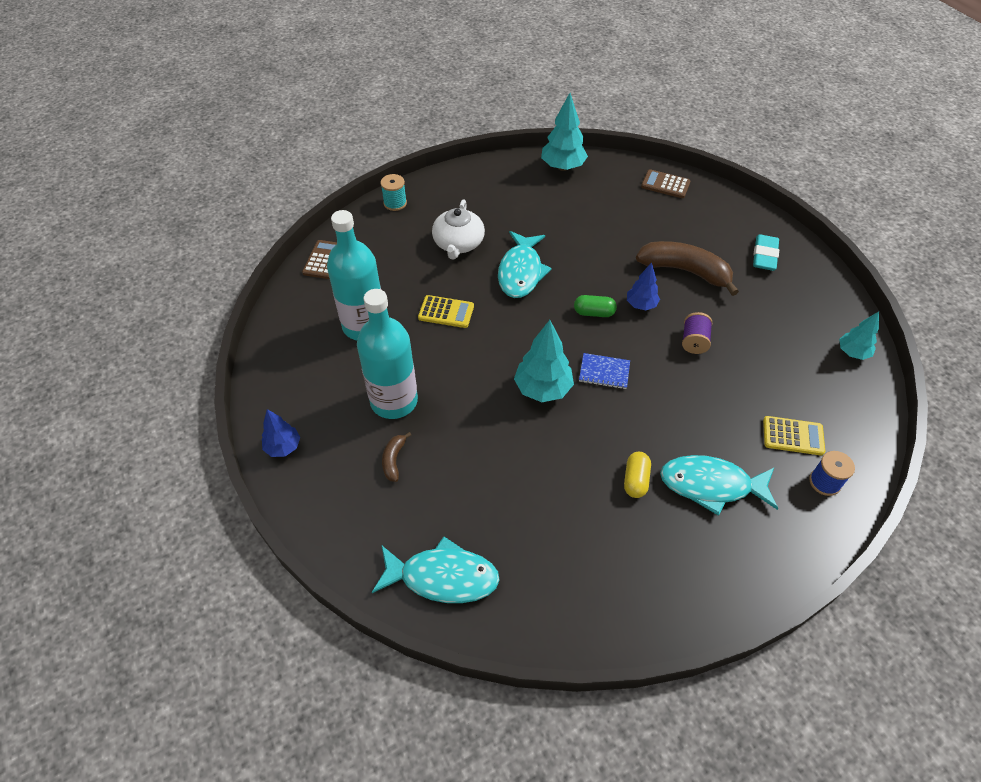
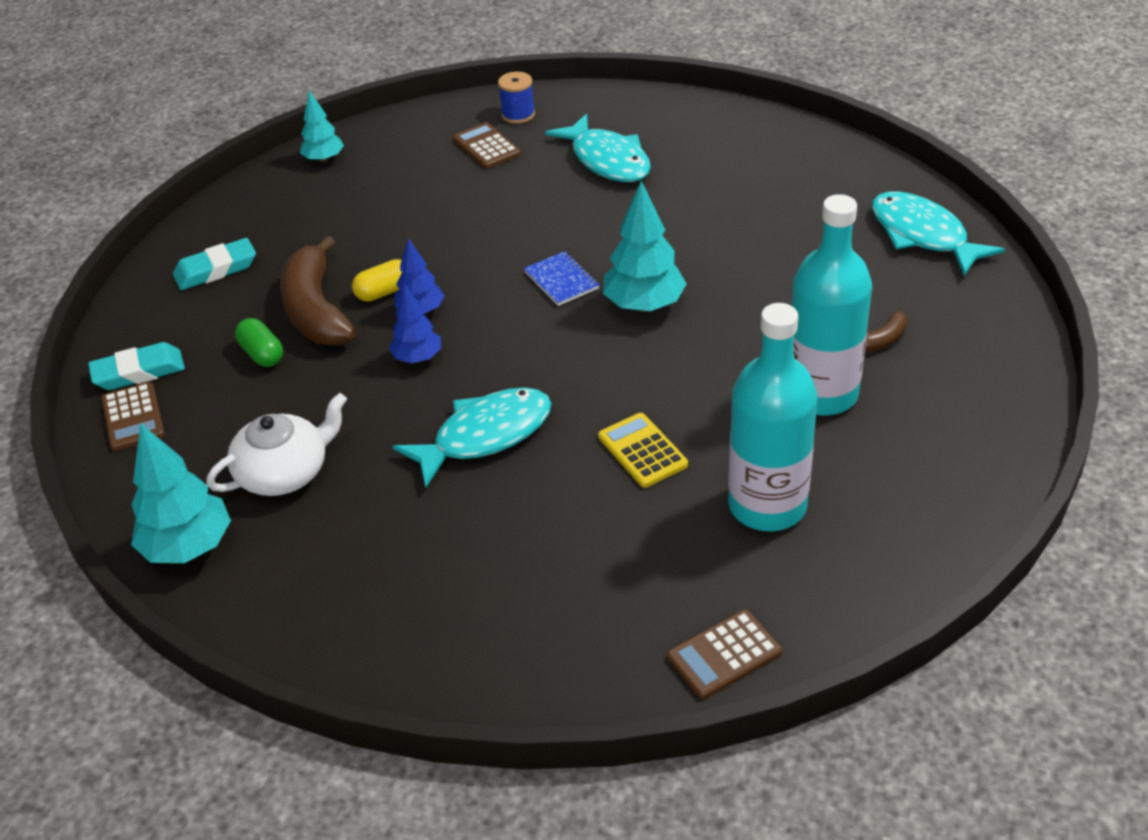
camera: 130 degrees left, 10 degrees down
(283, 447) = (1002, 427): blue tree -> blue tree (418, 358)
(395, 203) = (501, 682): turquoise spool -> none
(458, 243) = (504, 534): white teapot -> white teapot (285, 472)
(594, 313) = (480, 336): green capsule -> green capsule (262, 354)
(635, 480) = (664, 197): yellow capsule -> yellow capsule (384, 292)
(694, 341) = (433, 249): purple spool -> none
(699, 198) = (139, 372): none -> turquoise eraser
(793, 436) = (486, 147): yellow calculator -> brown calculator

